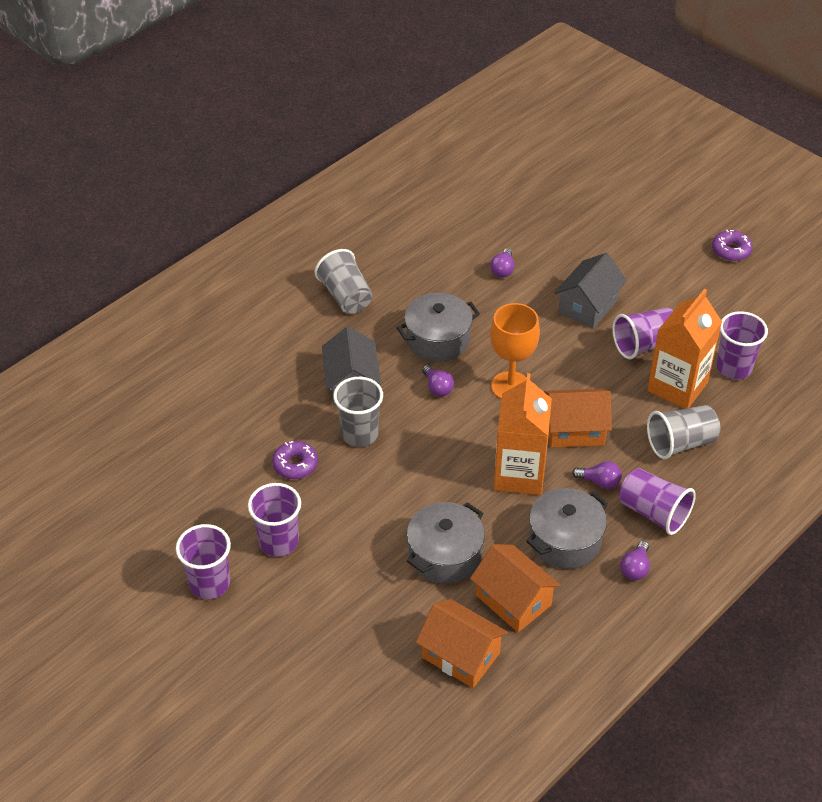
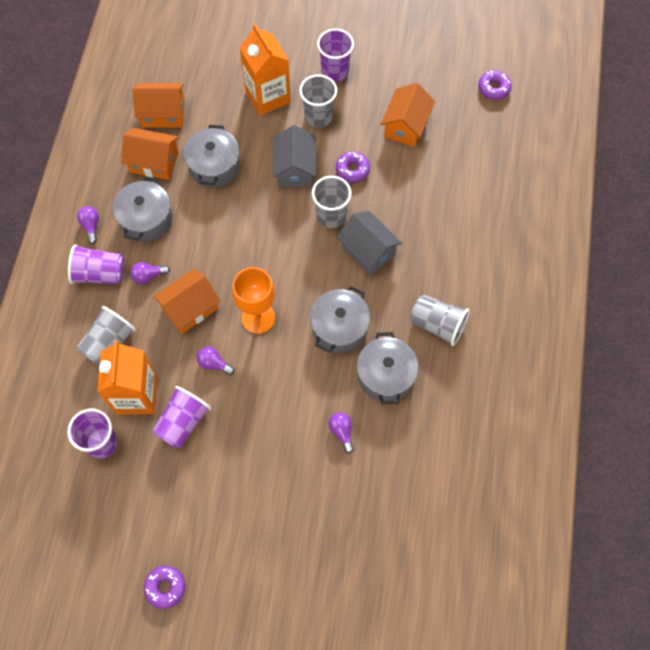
camera: 145 degrees right, 20 degrees up
(59, 460) = (493, 88): none -> purple donut
(194, 476) = (406, 126): none -> orange house
(278, 542) = (318, 117): purple cup -> grey cup
(428, 286) = (385, 375): none -> grey pot
(437, 388) = (308, 284): purple light bulb -> purple light bulb (214, 364)
(519, 474) = (205, 249): orange carton -> orange carton (268, 96)
(588, 306) = (250, 436): grey house -> grey house (295, 169)

